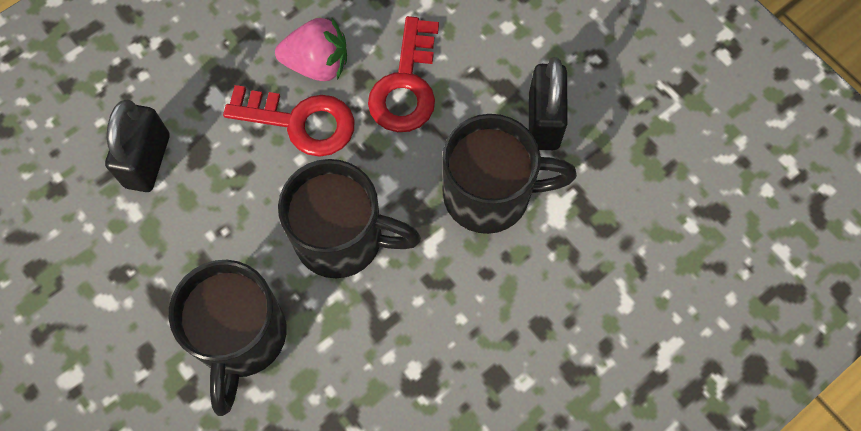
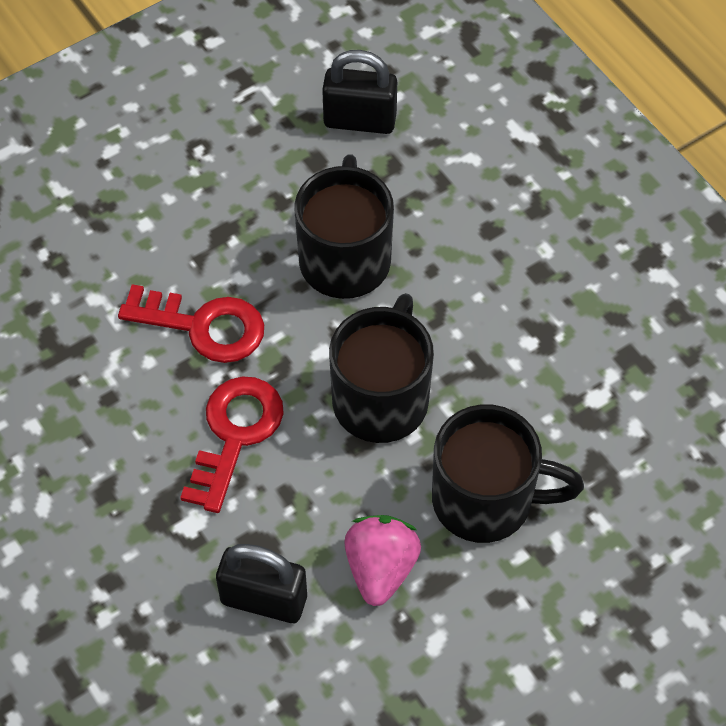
camera: 85 degrees left, 10 degrees down
(317, 64) = (162, 414): pink strawberry -> pink strawberry (380, 568)
(543, 121) = (266, 203): black padlock -> black padlock (360, 120)

